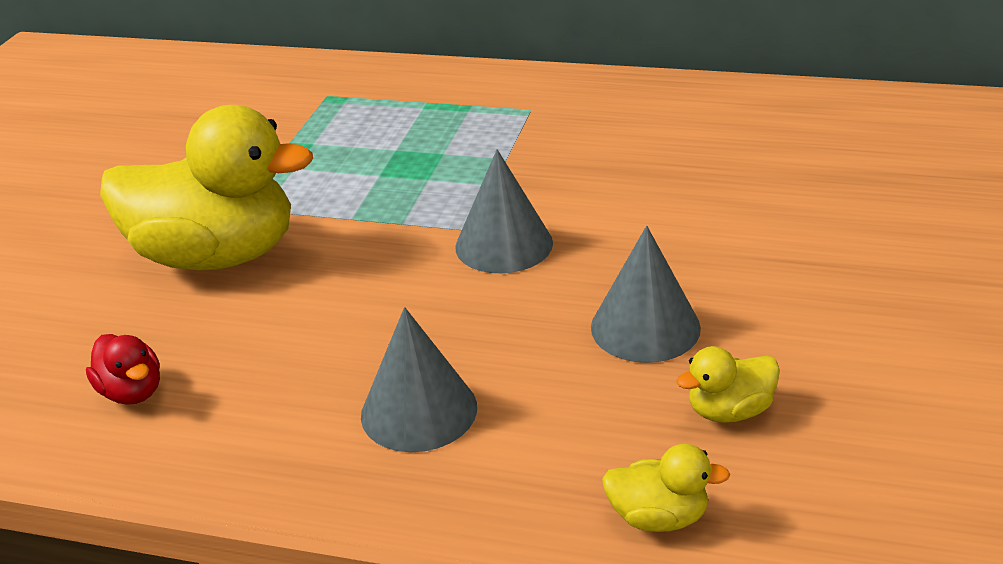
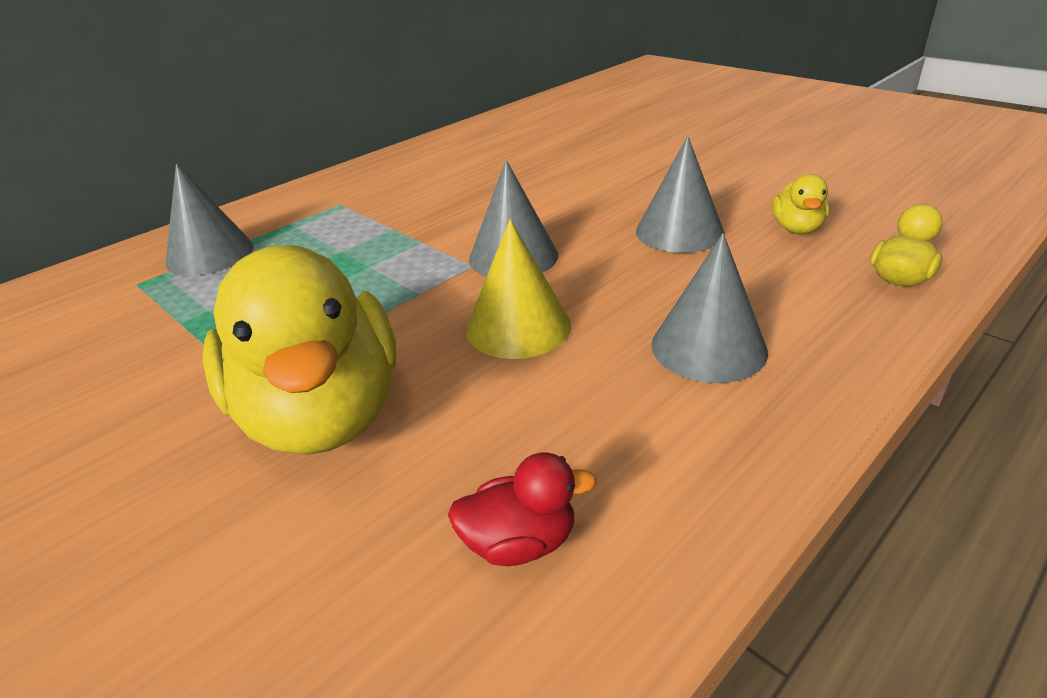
camera: 60 degrees left, 0 degrees up
(217, 256) = (322, 415): yellow duck -> yellow duck turned 120 degrees clockwise
(383, 294) = (518, 327): none -> yellow cone
(390, 99) = (210, 254): none -> grey cone

